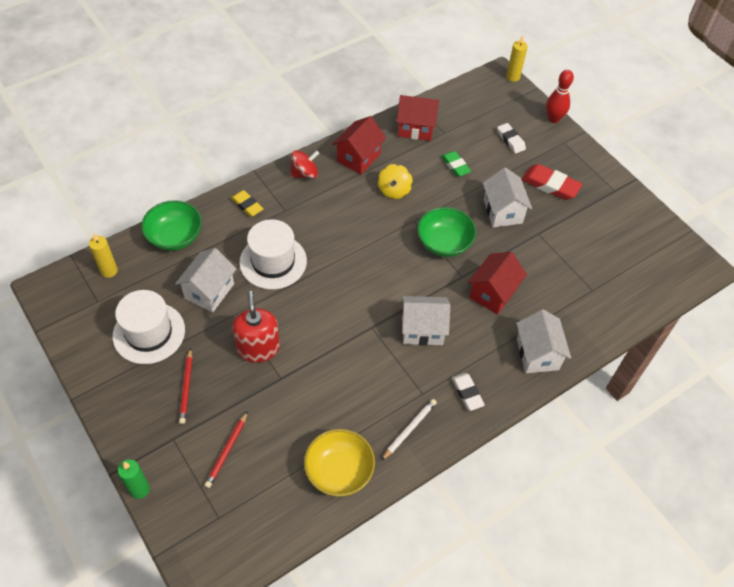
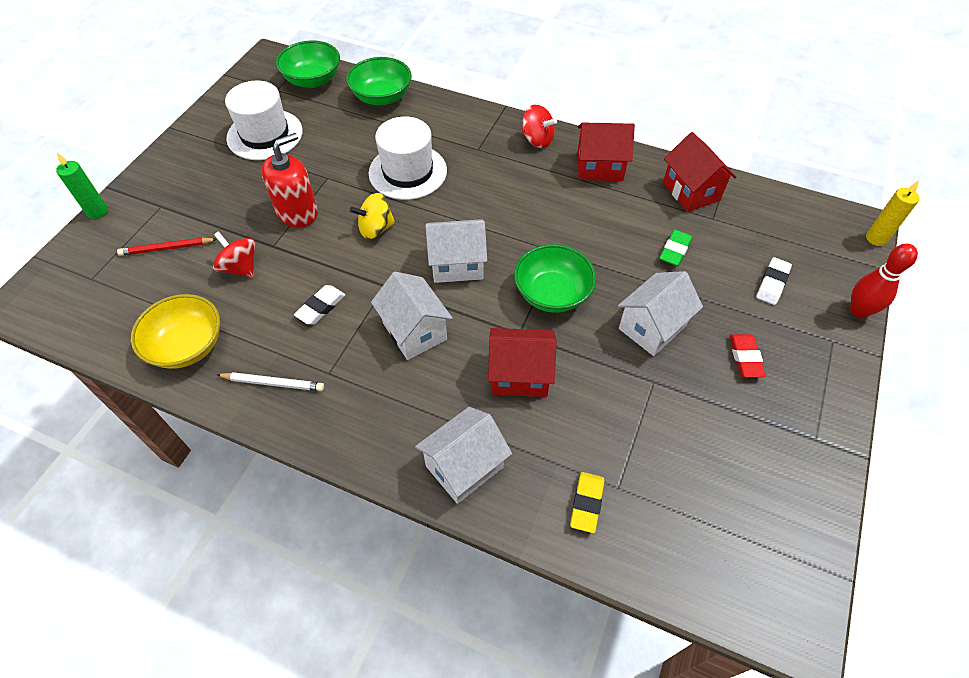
camera: 60 degrees right, 0 degrees up
(109, 271) = (313, 80): yellow candle -> green bowl
(186, 388) = (221, 187): red pencil -> none
(209, 291) = (338, 148): white house -> white house (457, 264)
(247, 205) = (459, 122): yellow eraser -> yellow eraser (586, 503)
(287, 408) = (240, 267): none -> red spinning top
(394, 190) = (584, 216): yellow spinning top -> yellow spinning top (376, 229)
(467, 393) = (356, 416): white eraser -> white eraser (321, 307)
(550, 185) = (745, 358): red eraser -> red eraser, size x0.64

